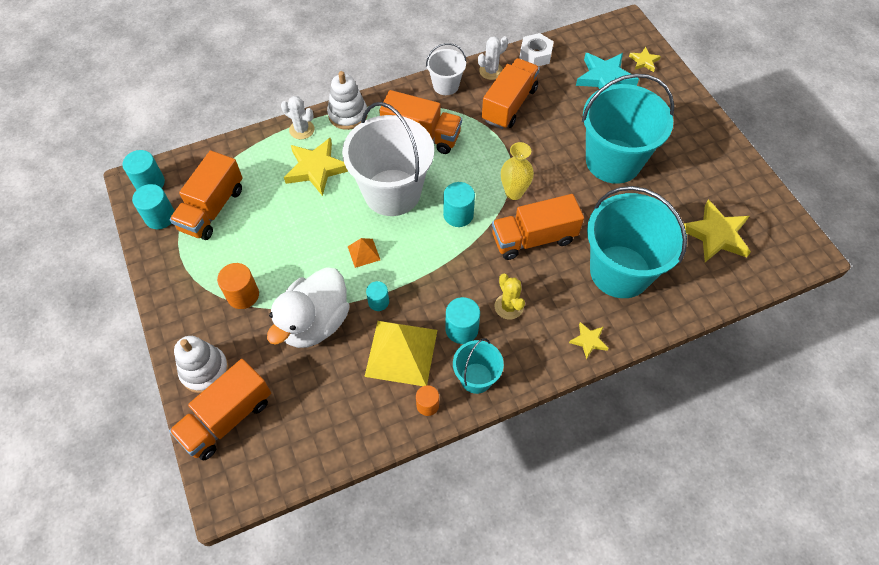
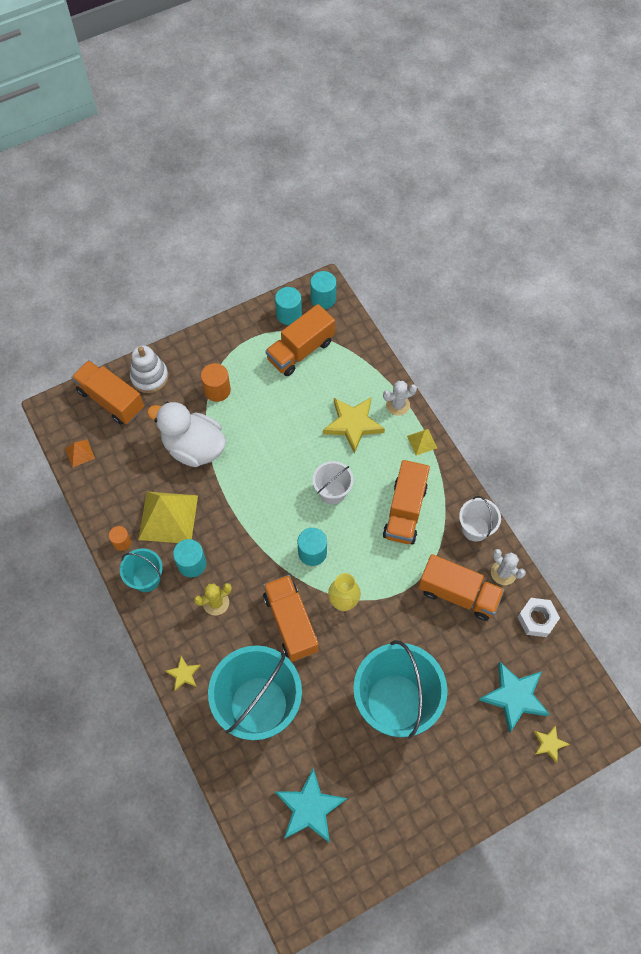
camera: 85 degrees right, 5 degrees up
(212, 209) = (300, 350): orange truck -> orange truck turned 60 degrees counterclockwise
(302, 130) = (397, 405): white cactus -> white cactus turned 45 degrees clockwise
(348, 115) = (422, 442): white stacking toy -> yellow pyramid
(363, 253) = (264, 476): orange pyramid -> orange pyramid (80, 453)
(378, 302) = (215, 494): turquoise cylinder -> none
(392, 192) = (332, 492): white bucket -> white bucket, size x0.50
(716, 235) = (309, 808): yellow star -> turquoise star

